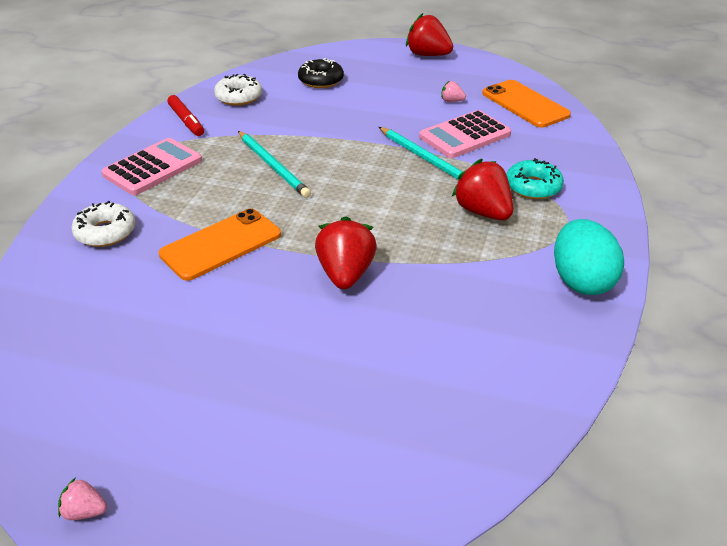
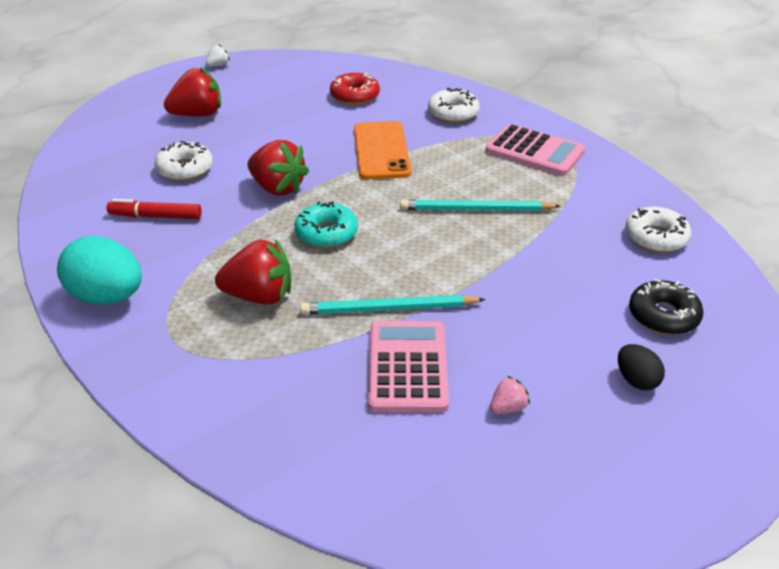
camera: 125 degrees right, 0 degrees up
(85, 511) = (218, 65): pink strawberry -> white strawberry
(106, 315) = (355, 96): none -> red donut
(153, 168) = (535, 151): pink calculator -> pink calculator turned 45 degrees counterclockwise
(186, 121) = (618, 190): red marker -> red marker (155, 216)
(378, 356) = (185, 169): none -> white donut
(385, 77) = (636, 380): none -> black egg
(428, 55) = (693, 473): red strawberry -> red strawberry (197, 114)
(525, 104) = (433, 484): orange phone -> none
(533, 187) = (253, 357): turquoise donut -> turquoise donut (326, 233)

